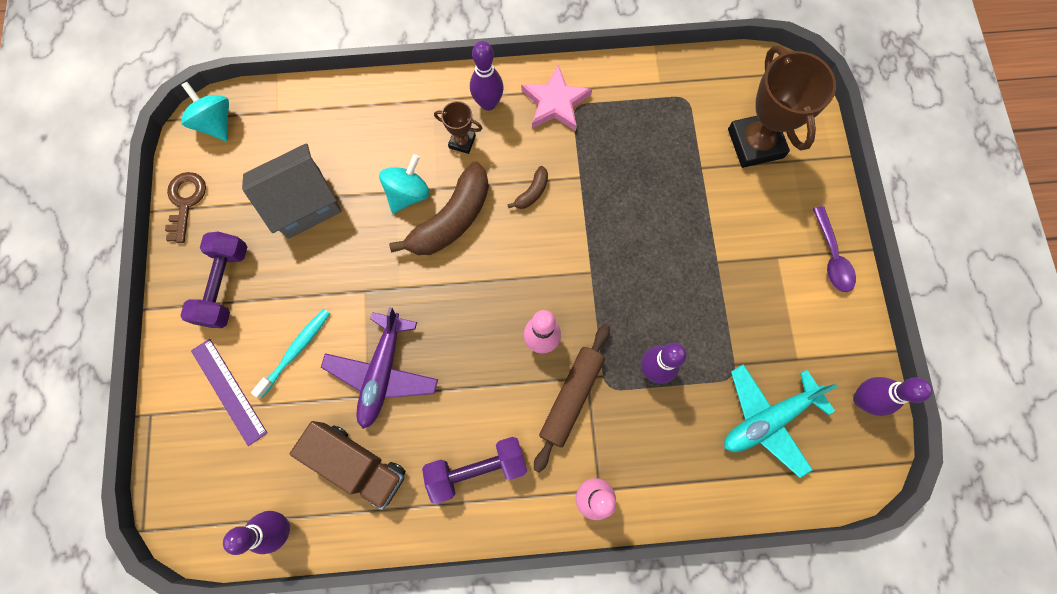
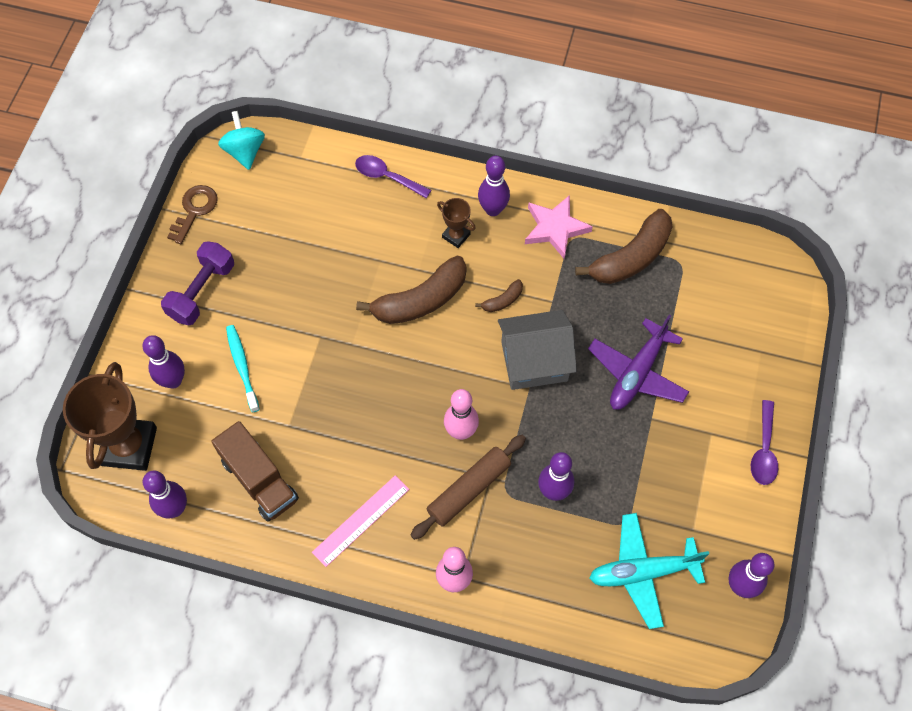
camera: 20 degrees right, 10 degrees down
(229, 391) = (173, 381): purple ruler -> purple bowling pin
(296, 350) = (242, 367): turquoise toothbrush -> turquoise toothbrush turned 75 degrees counterclockwise
(304, 203) = (295, 244): grey house -> grey house (534, 361)
(371, 104) = (387, 177): none -> purple spoon
(382, 372) = (309, 411): purple plane -> purple plane (637, 373)
(408, 194) = (390, 265): turquoise spinning top -> none
(477, 469) = (361, 520): purple dumbbell -> pink ruler
(638, 109) = (631, 258): none -> brown banana
(755, 143) = (731, 324): brown trophy -> brown trophy (129, 446)

